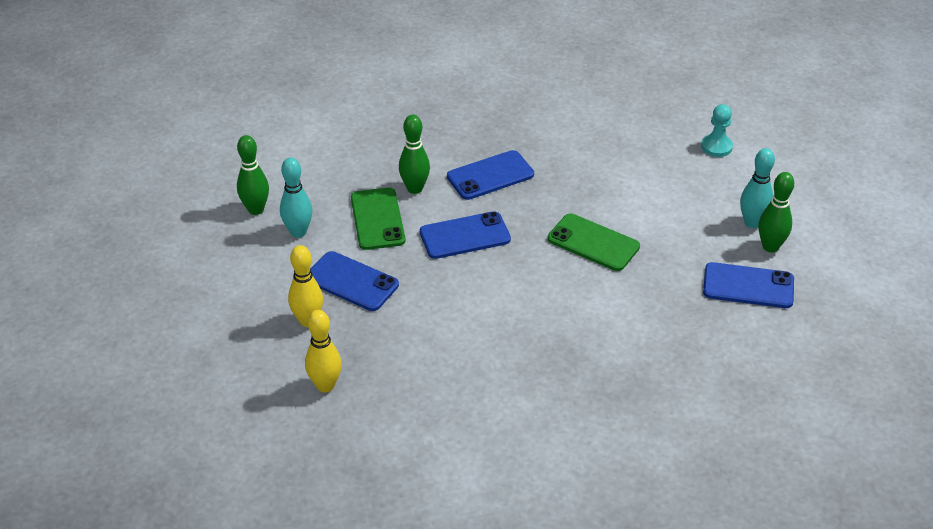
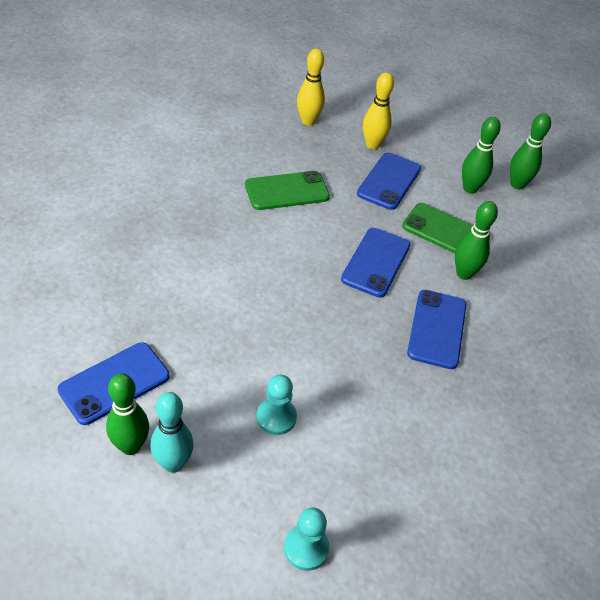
camera: 125 degrees right, 5 degrees up
(298, 232) = (470, 188): turquoise bowling pin -> green bowling pin
(351, 282) = (389, 181): blue phone -> blue phone turned 45 degrees counterclockwise
(593, 243) = (283, 328): green phone -> green phone (287, 191)
(662, 203) = (276, 417): none -> turquoise pawn

